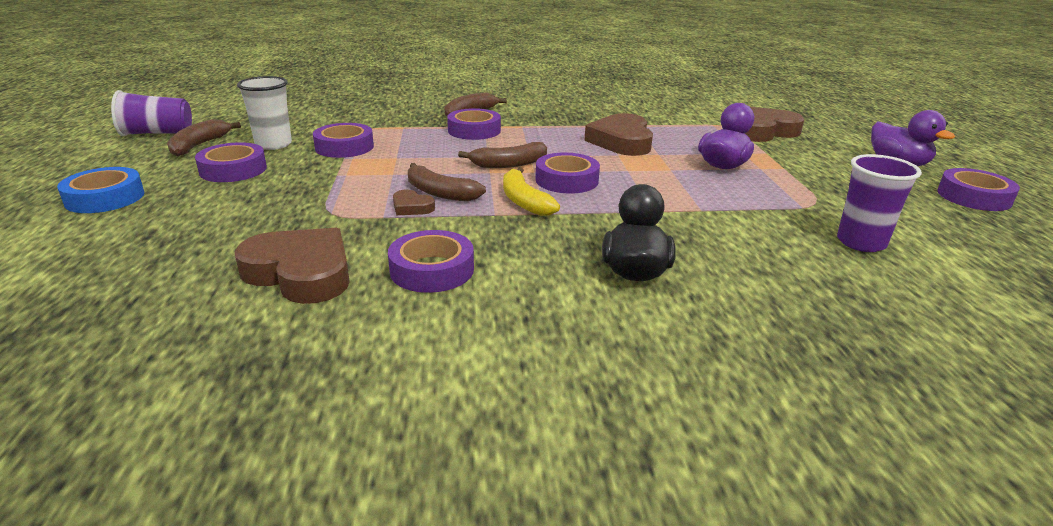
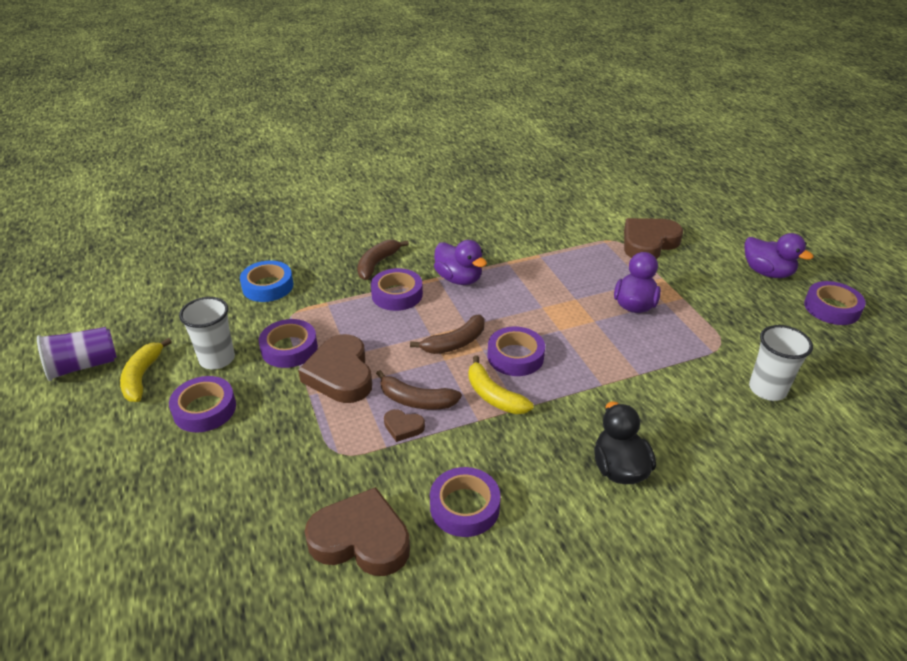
camera: 15 degrees left, 10 degrees up
(105, 198) = (109, 482): blue tape -> blue tape (268, 286)
(199, 145) = (142, 377): brown banana -> yellow banana
(543, 129) = (459, 279): none -> purple duck
(621, 141) = (536, 285): brown heart -> brown heart (340, 374)
(861, 242) = (767, 389): purple cup -> white cup

